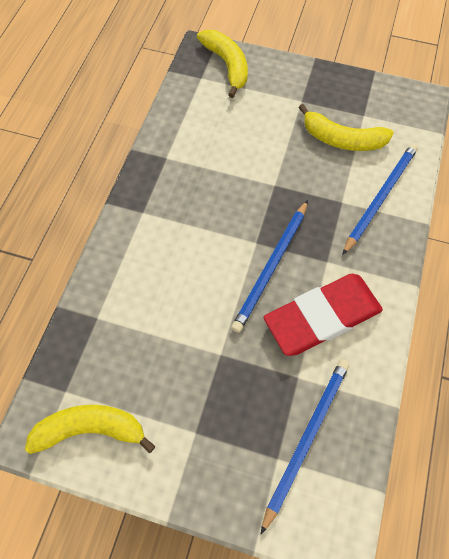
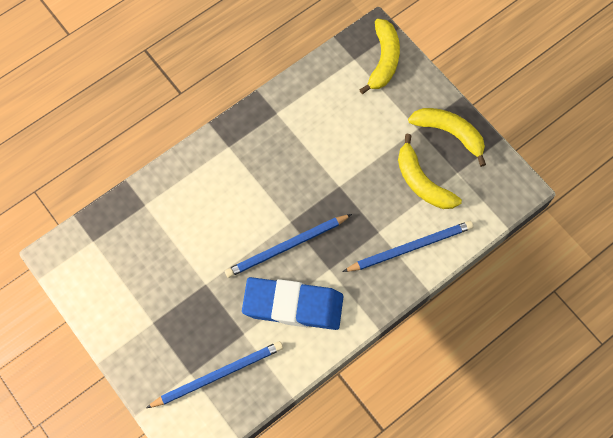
camera: 35 degrees right, 5 degrees up
(90, 429) = (92, 276): yellow banana -> yellow banana (449, 133)
(322, 317) = (293, 305): red eraser -> blue eraser

